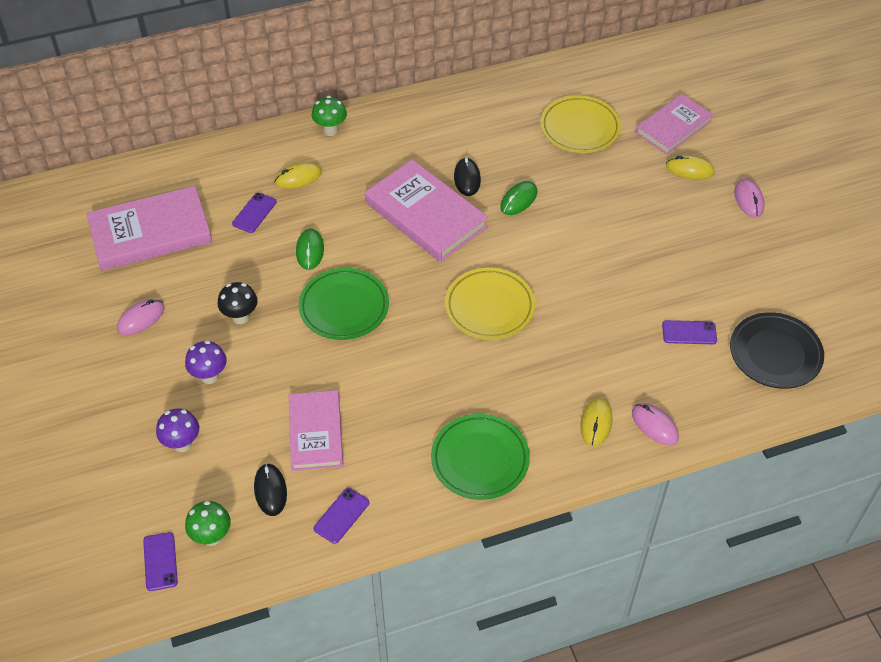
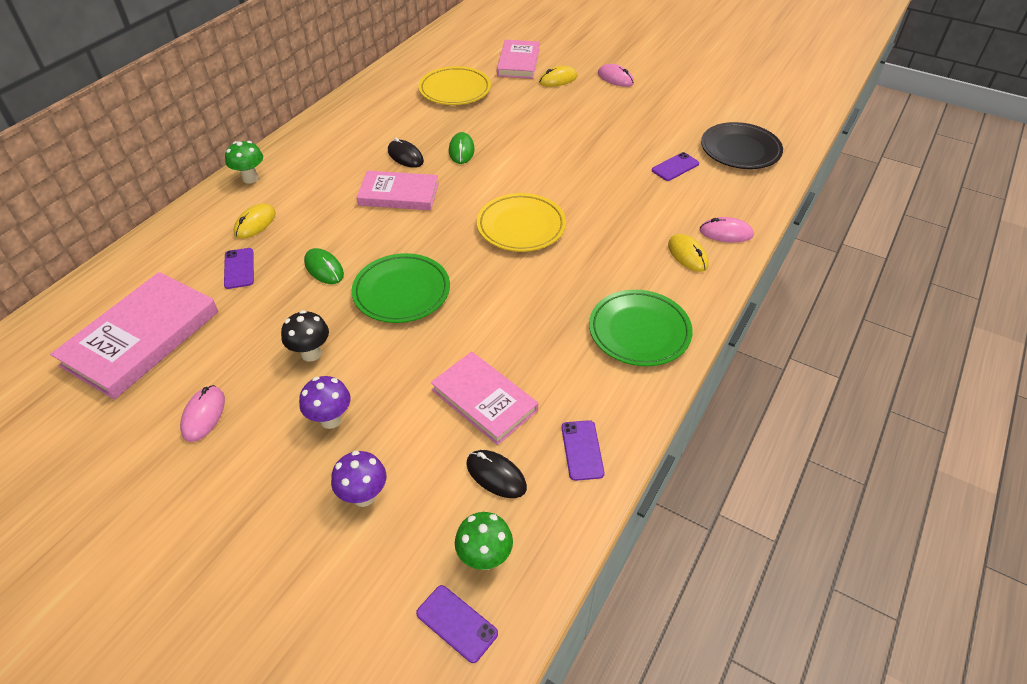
camera: 40 degrees left, 5 degrees down
(425, 214) = (399, 194): pink book -> pink book, size x0.67

